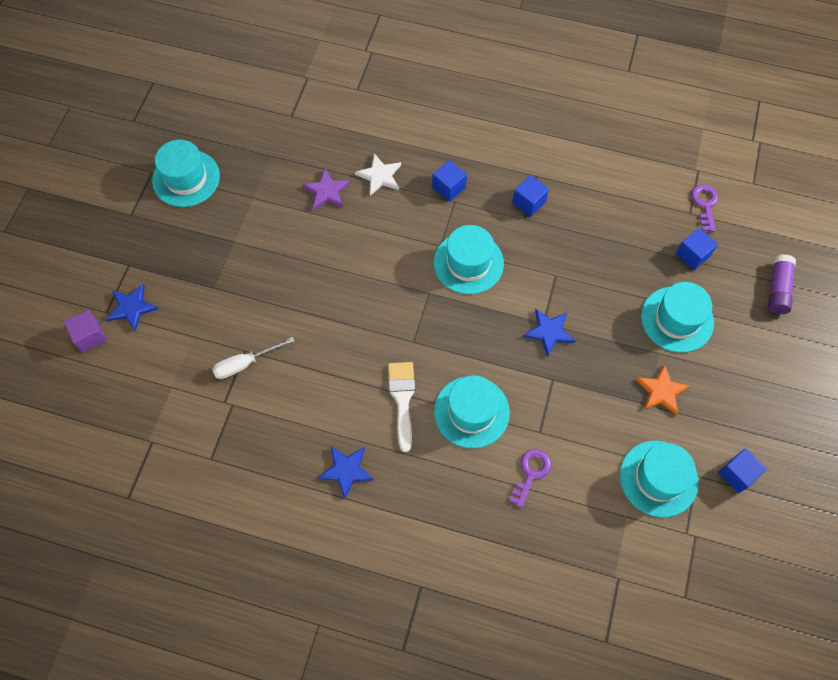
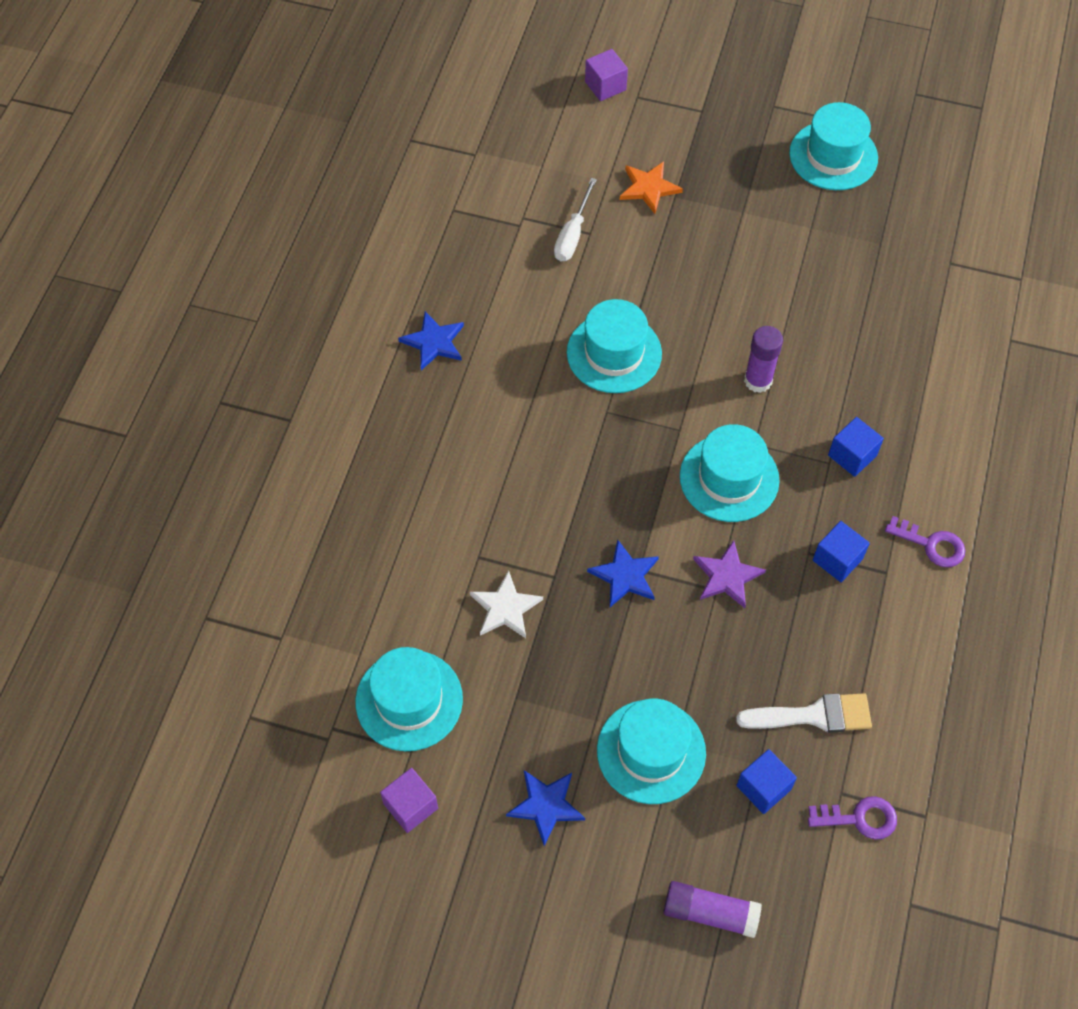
camera: 90 degrees right, 5 degrees down
(132, 308) = (644, 120): blue star -> blue star (546, 805)
(245, 363) = (572, 234): white screwdriver -> white screwdriver turned 135 degrees counterclockwise
(326, 191) = (829, 309): purple star -> purple star (727, 576)
(379, 176) = (862, 370): white star -> white star (505, 608)
(387, 240) = (758, 380): none -> purple glue stick
(402, 399) = (525, 400): white brush -> white brush (813, 715)
(471, 412) = (507, 477): turquoise hat -> turquoise hat (614, 353)
(531, 473) = (422, 543): purple key -> purple key (931, 544)
(661, 391) = (536, 717): orange star -> orange star (649, 188)
(737, 474) = (410, 806): blue cube -> purple cube

